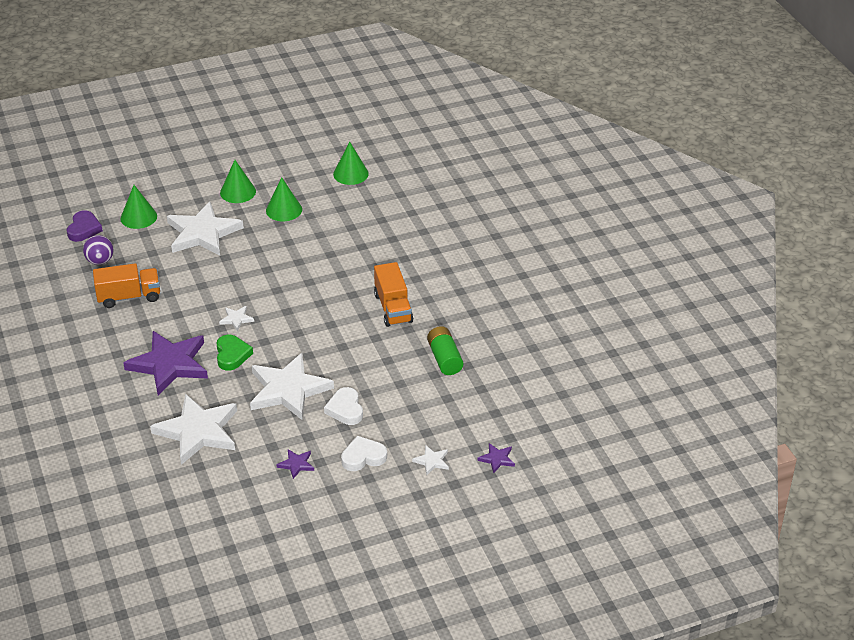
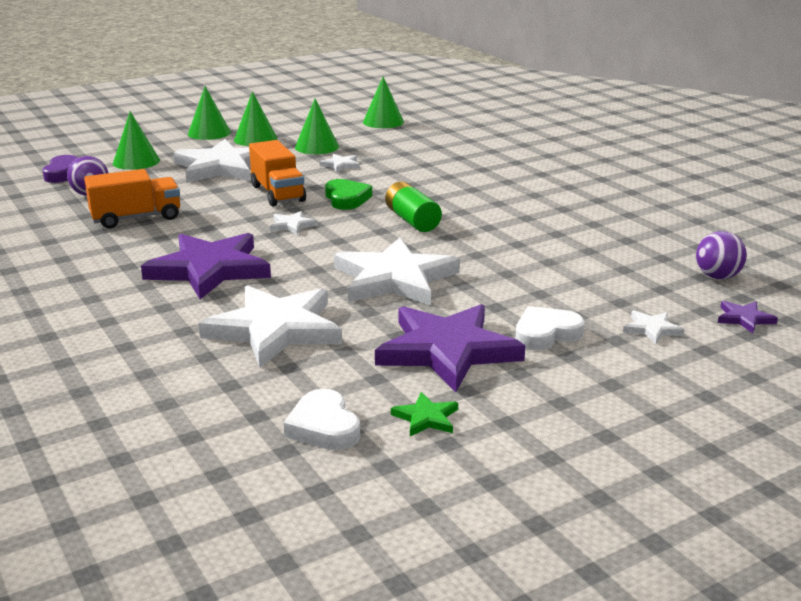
camera: 10 degrees left, 15 degrees down
(202, 177) = (209, 133): none -> green cone
(232, 355) = (298, 255): green heart -> green heart (346, 199)
(263, 518) = (426, 418): none -> green star
(295, 240) = (341, 165): none -> white star
(296, 464) = (447, 351): purple star -> purple star, size x2.39
(345, 409) = (488, 290): white heart -> white heart (323, 427)
(393, 308) = (495, 203): orange truck -> orange truck (278, 193)
(444, 358) = (592, 237): green battery -> green battery (412, 220)
(506, 414) = (717, 277): none -> purple ball

